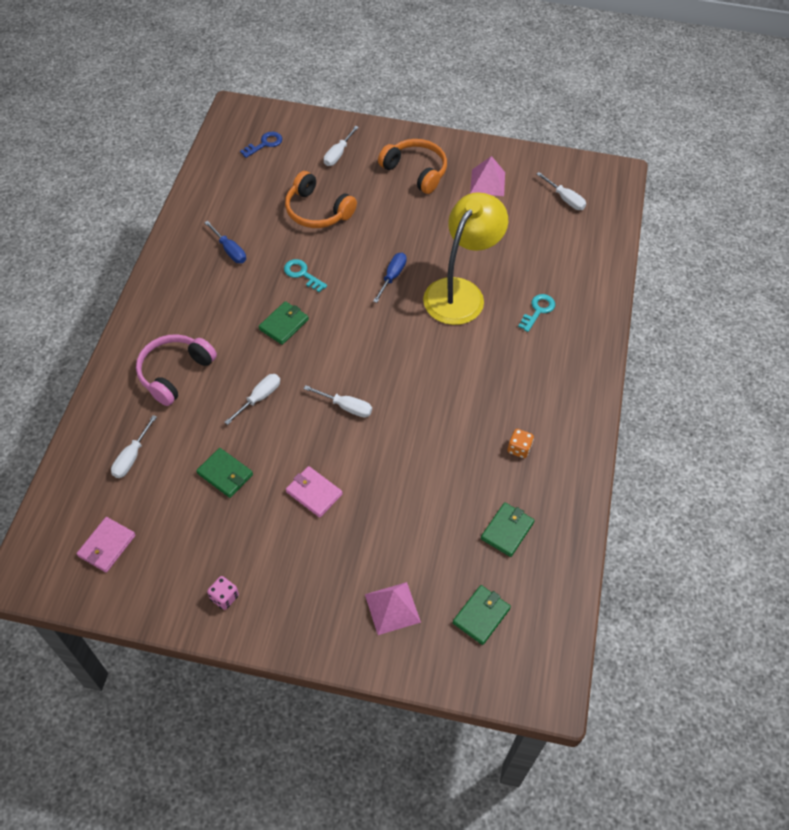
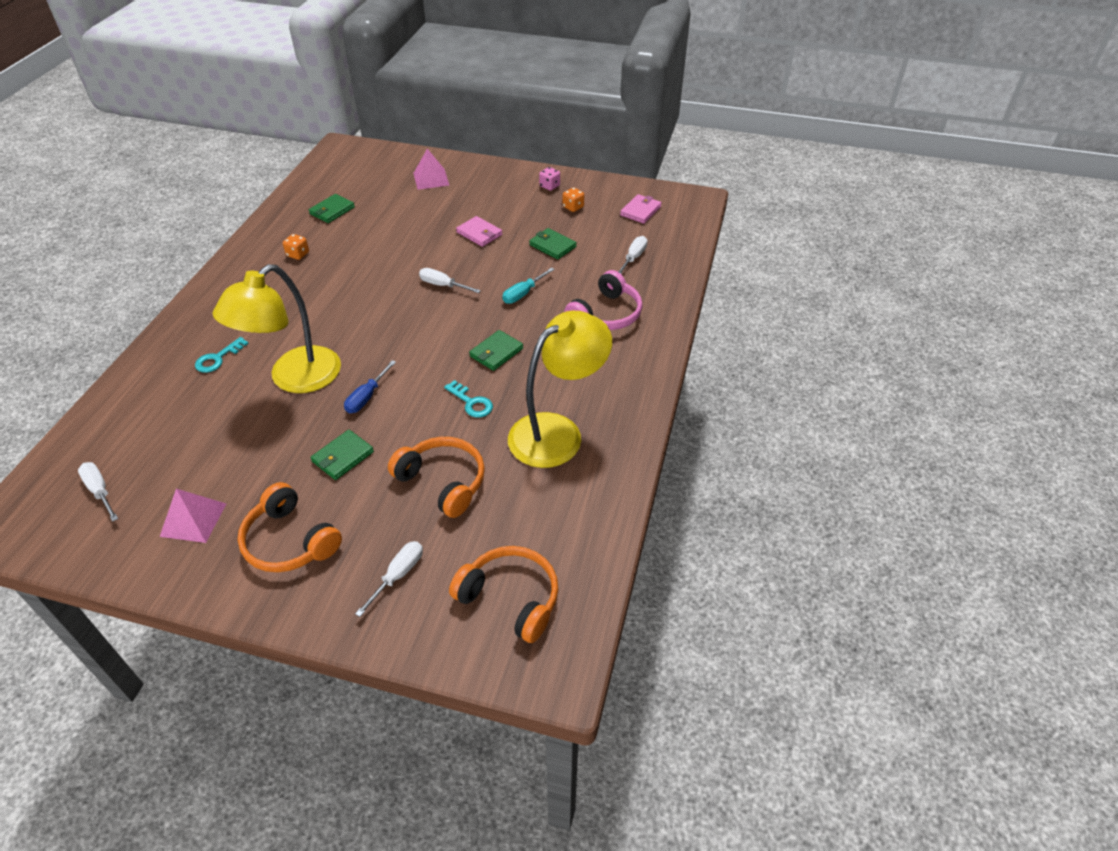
camera: 175 degrees left, 10 degrees down
(195, 550) = (573, 207): none -> orange dice
(230, 251) = (557, 432): blue screwdriver -> yellow lamp
(259, 397) = (523, 294): white screwdriver -> turquoise screwdriver
(264, 144) = (510, 598): blue key -> orange headphones
(481, 615) = (370, 174): green wallet -> green wallet (343, 457)

